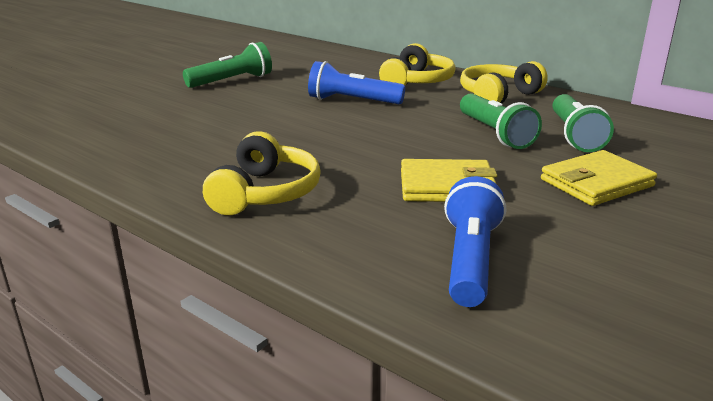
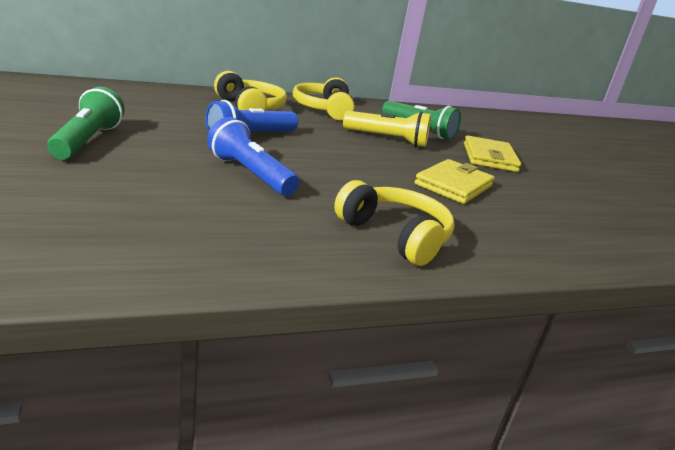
camera: 60 degrees left, 0 degrees up
(470, 260) = (559, 225): blue flashlight -> blue flashlight (250, 174)
(495, 133) = (387, 139): green flashlight -> yellow flashlight

